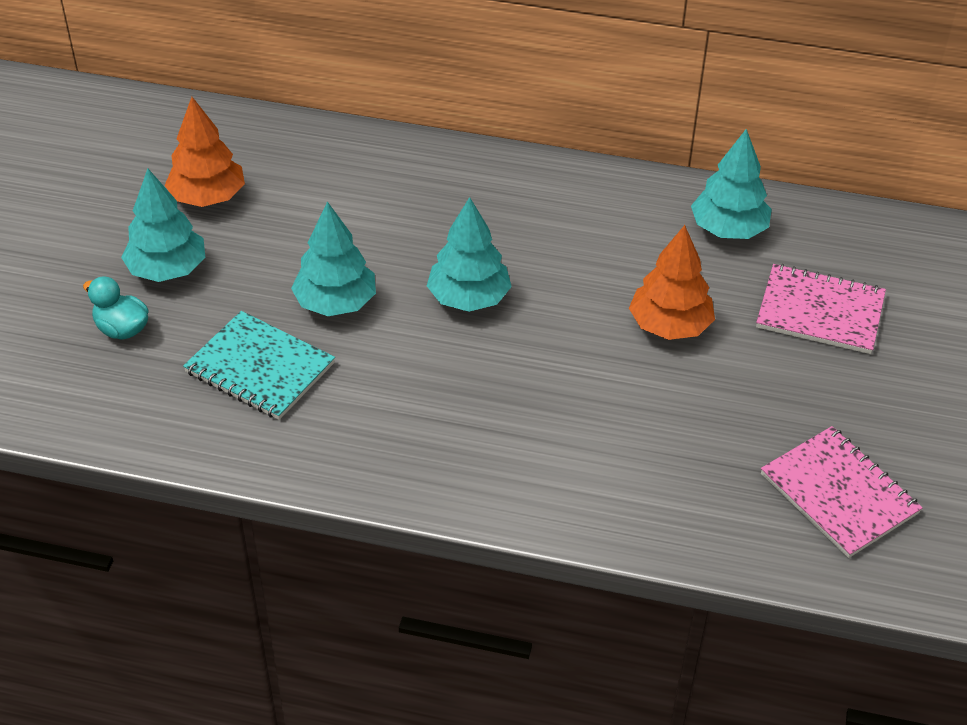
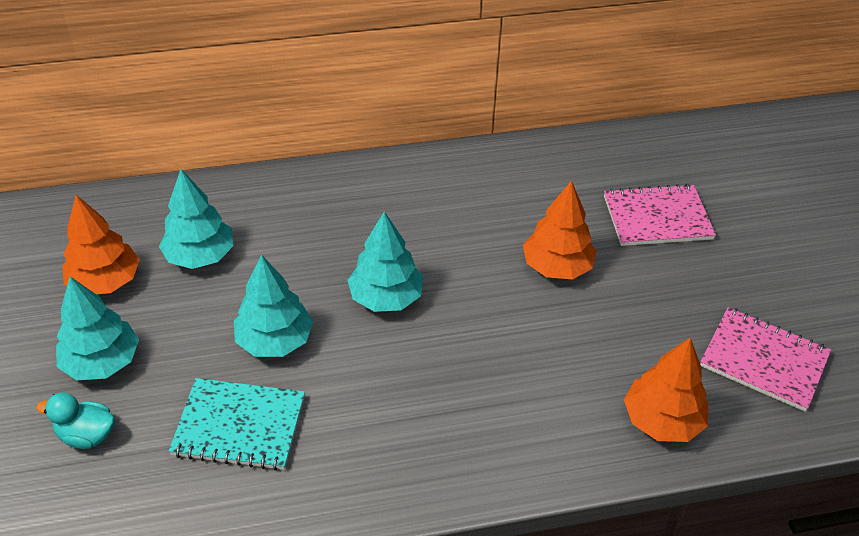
camera: 25 degrees left, 0 degrees up
(681, 510) = (662, 421): none -> orange tree
(728, 229) = (551, 174): turquoise tree -> turquoise tree (200, 256)

